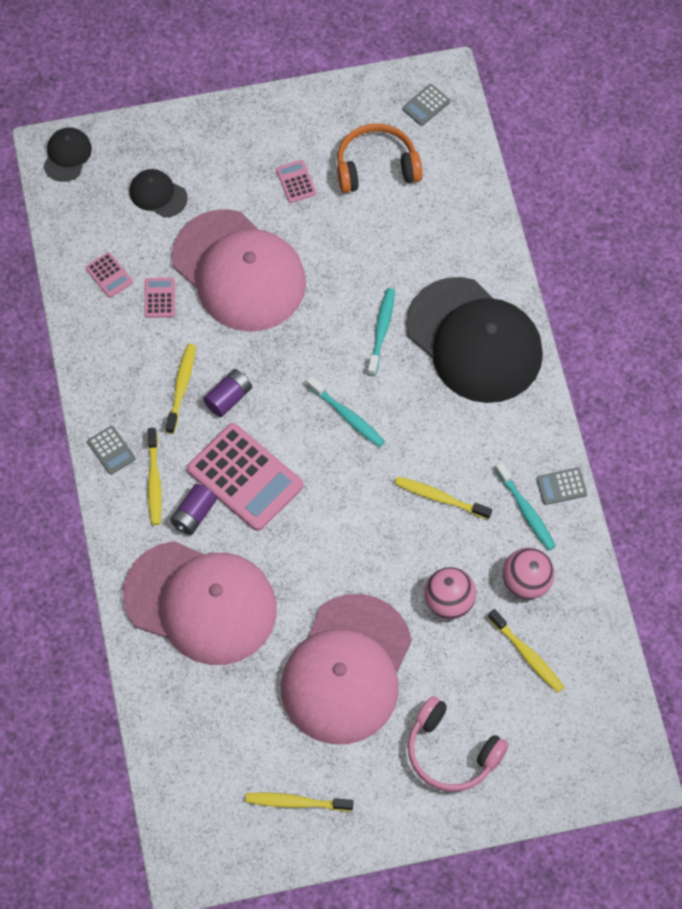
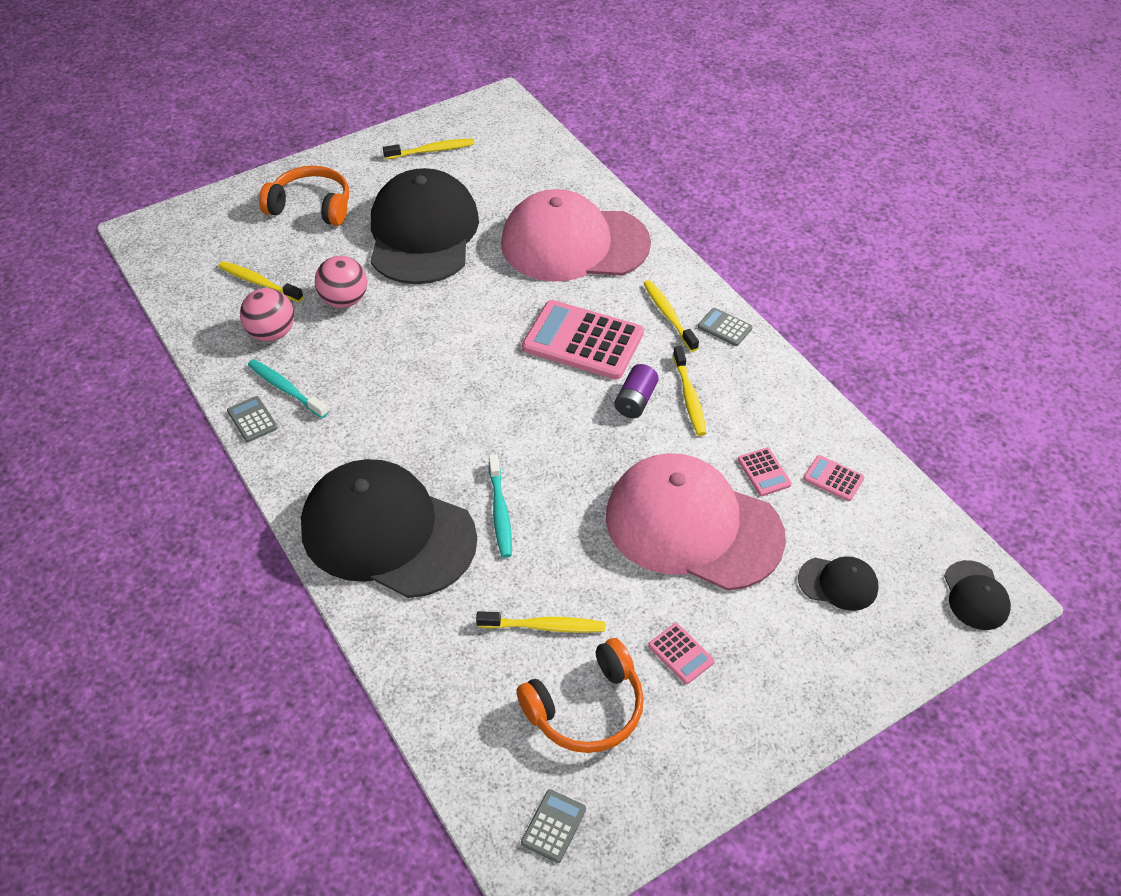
camera: 160 degrees right, 15 degrees down
(194, 515) = (616, 301): purple battery -> none
(346, 670) = (423, 233): pink cap -> black cap
(347, 416) = (503, 419): turquoise toothbrush -> none
(440, 498) = (379, 376): yellow toothbrush -> yellow toothbrush (544, 626)
(451, 752) = (311, 206): pink headphones -> orange headphones
(561, 486) = (252, 419): grey calculator -> grey calculator turned 90 degrees counterclockwise

